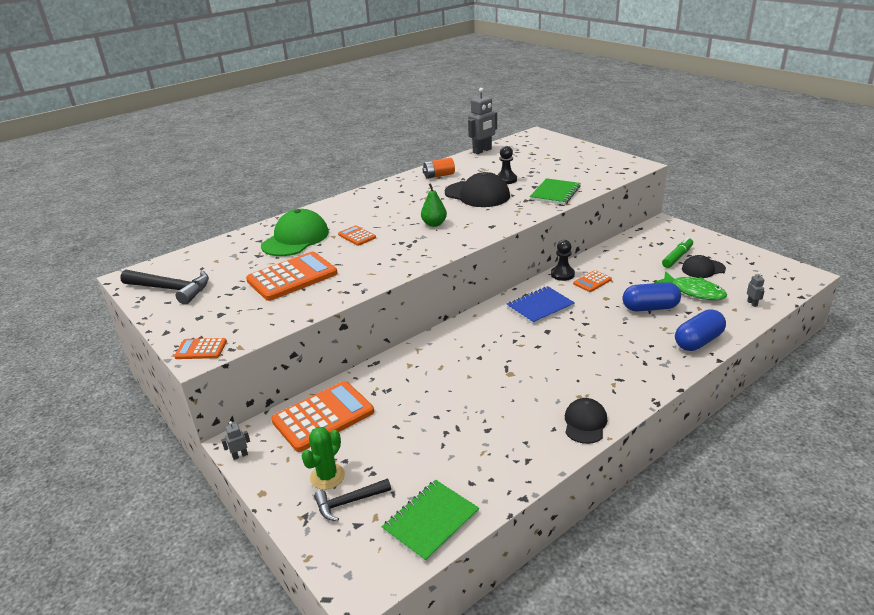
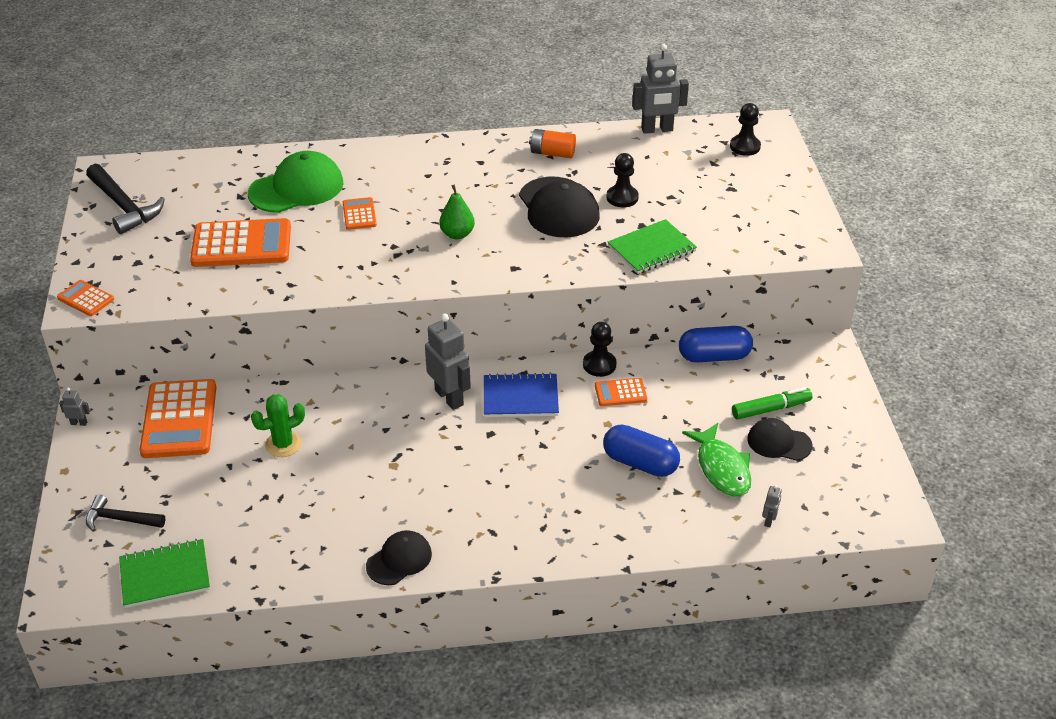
camera: 30 degrees right, 10 degrees up
(323, 416) = (179, 419): orange calculator -> orange calculator turned 90 degrees clockwise
(327, 476) = (126, 484): green cactus -> green cactus (283, 444)
(498, 324) = (449, 397): none -> grey robot
(538, 143) = (745, 146): none -> black pawn
(698, 341) = (635, 534): blue capsule -> blue capsule (714, 356)

